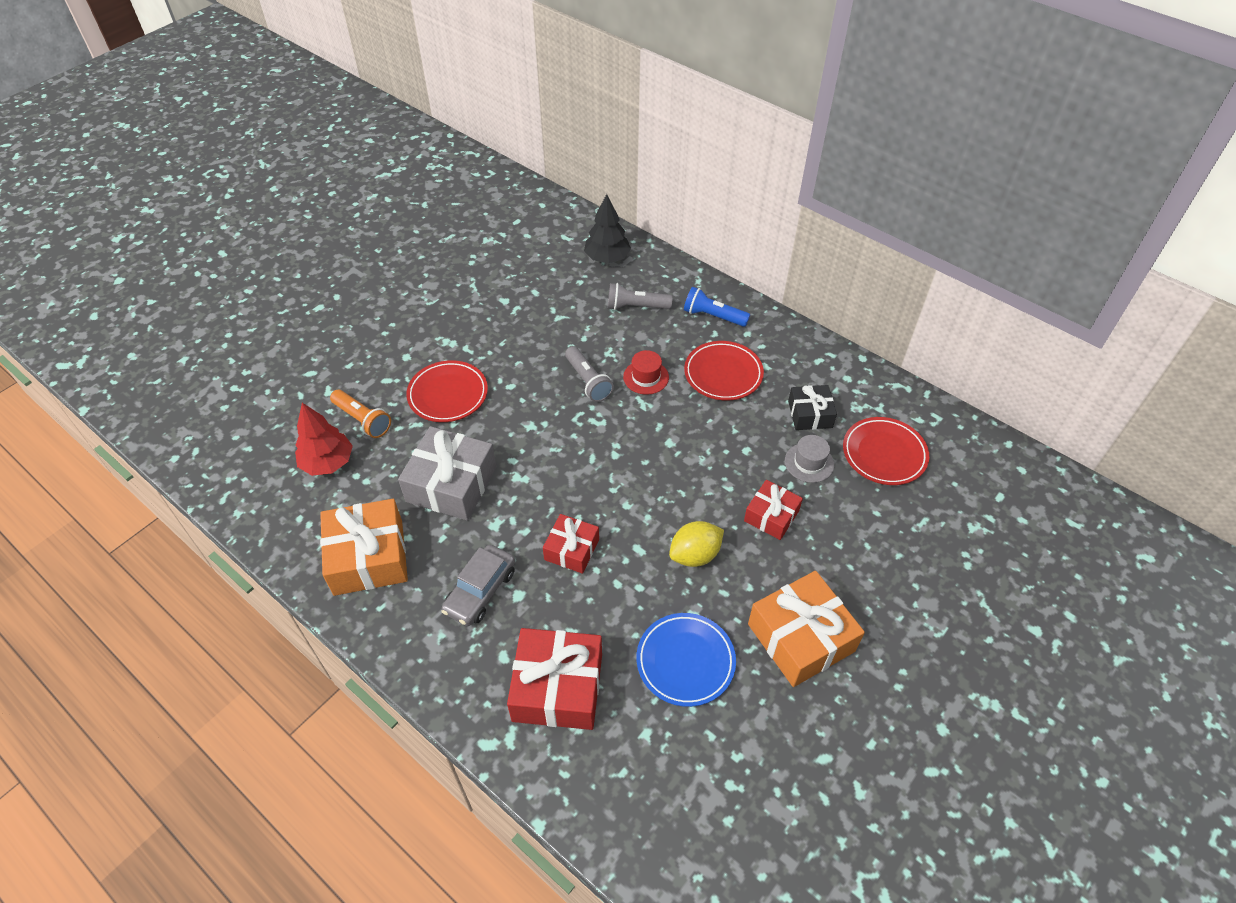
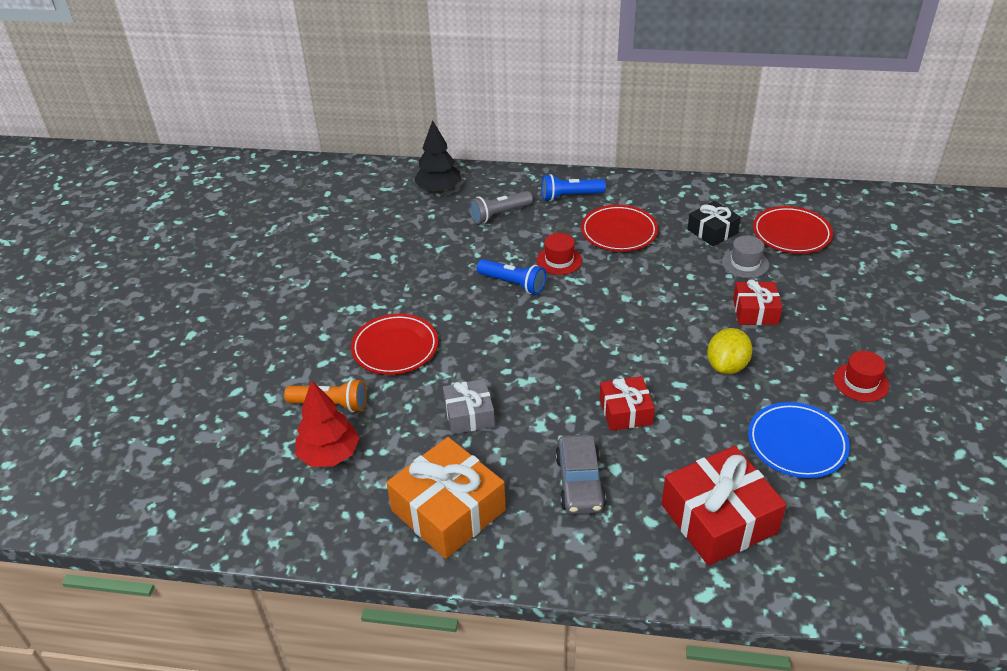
camera: 30 degrees left, 10 degrees down
(451, 484) = (469, 414): grey gift -> grey gift, size x0.59
(588, 381) = (513, 284): grey flashlight -> blue flashlight
(800, 637) = (860, 382): orange gift -> red hat

